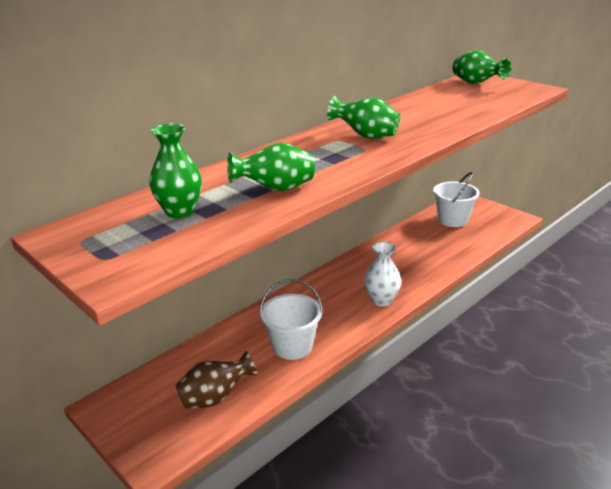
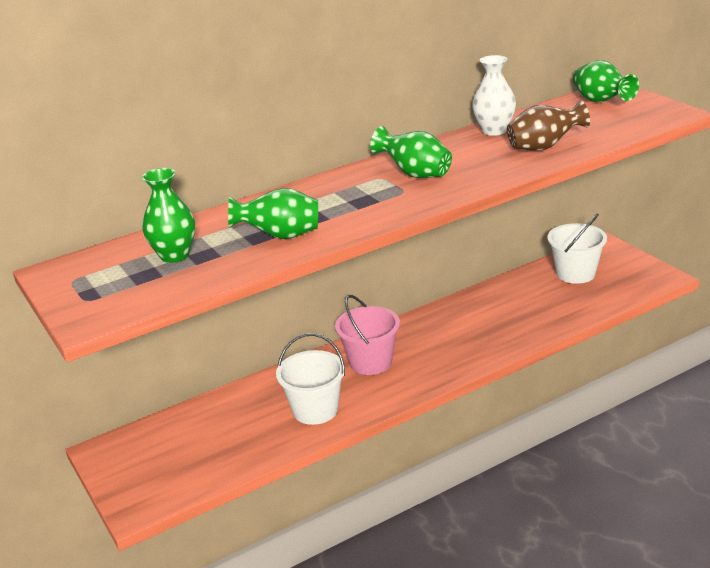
camera: 15 degrees right, 0 degrees up
(215, 397) = (215, 455): brown vase -> brown vase (544, 147)
(323, 300) = (370, 362): none -> pink bucket
(381, 300) = (438, 368): white vase -> white vase (494, 131)

